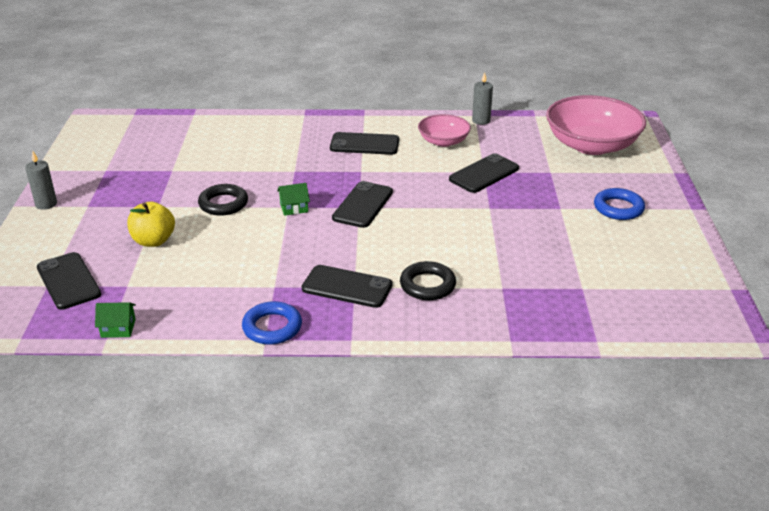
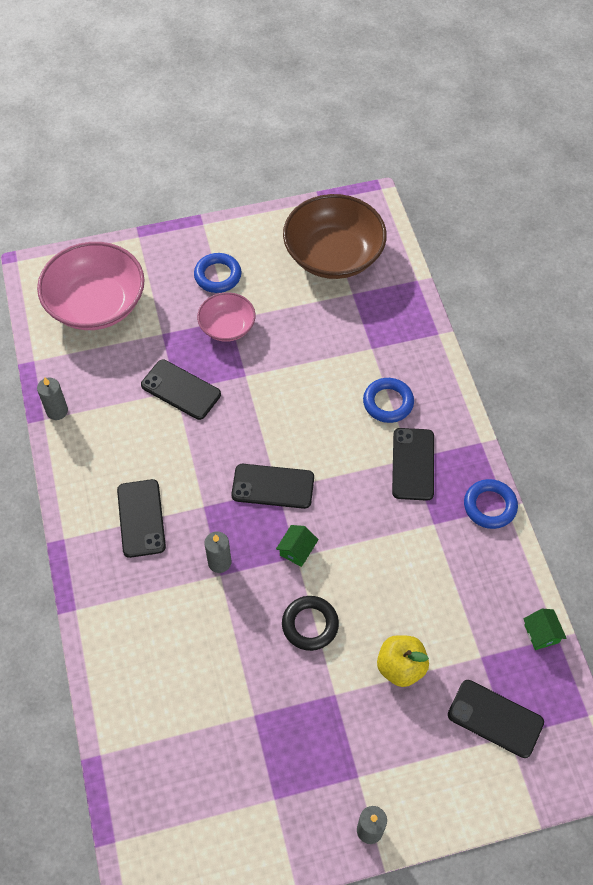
camera: 105 degrees left, 25 degrees up
(68, 281) = (495, 718): black phone -> black phone turned 75 degrees clockwise
(294, 208) = (297, 550): green house -> green house turned 60 degrees clockwise
(305, 172) = (219, 562): none -> grey candle
(427, 285) = (388, 403): black ring -> blue ring
(443, 141) = (116, 439): pink bowl -> pink bowl (227, 326)
(642, 284) = (333, 255): none -> brown bowl

